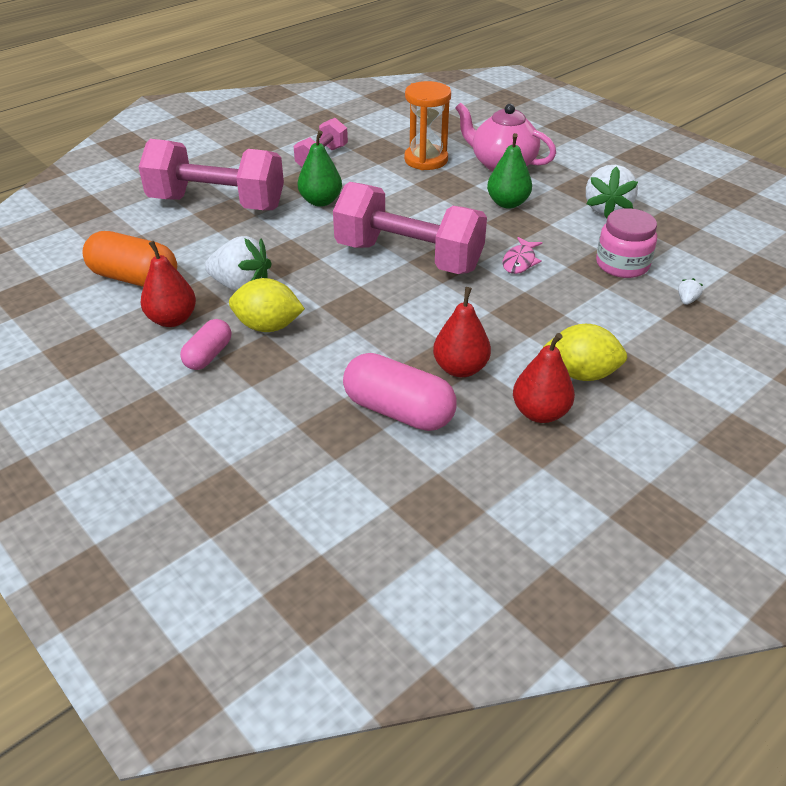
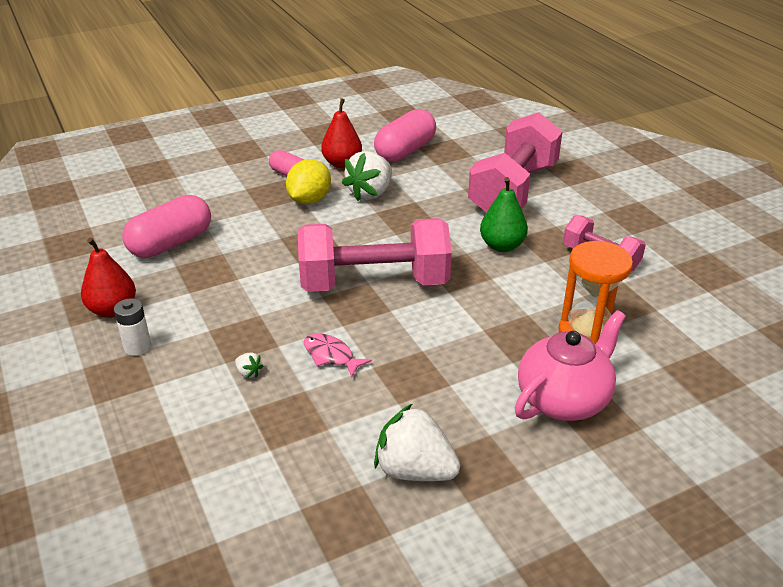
camera: 105 degrees right, 5 degrees down
(134, 278) = (405, 151): orange capsule -> pink capsule
(408, 257) = (374, 283): pink dumbbell -> pink dumbbell turned 45 degrees clockwise
(460, 368) = (195, 281): red pear -> none
(507, 203) = (458, 378): green pear -> none
(581, 373) = (137, 347): yellow lemon -> white battery
(622, 264) = (284, 438): pink jar -> none
(686, 300) = (187, 469): white strawberry -> white strawberry (248, 373)

